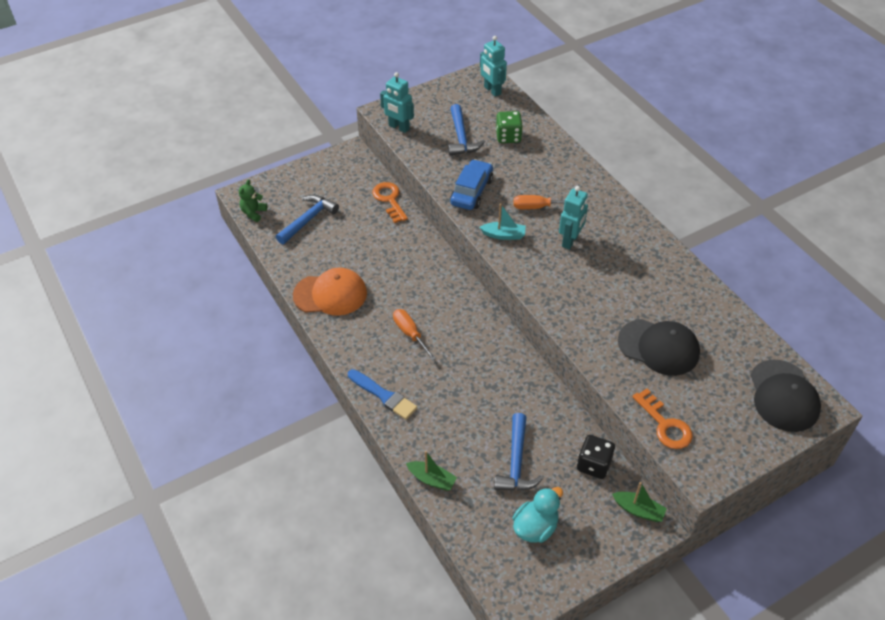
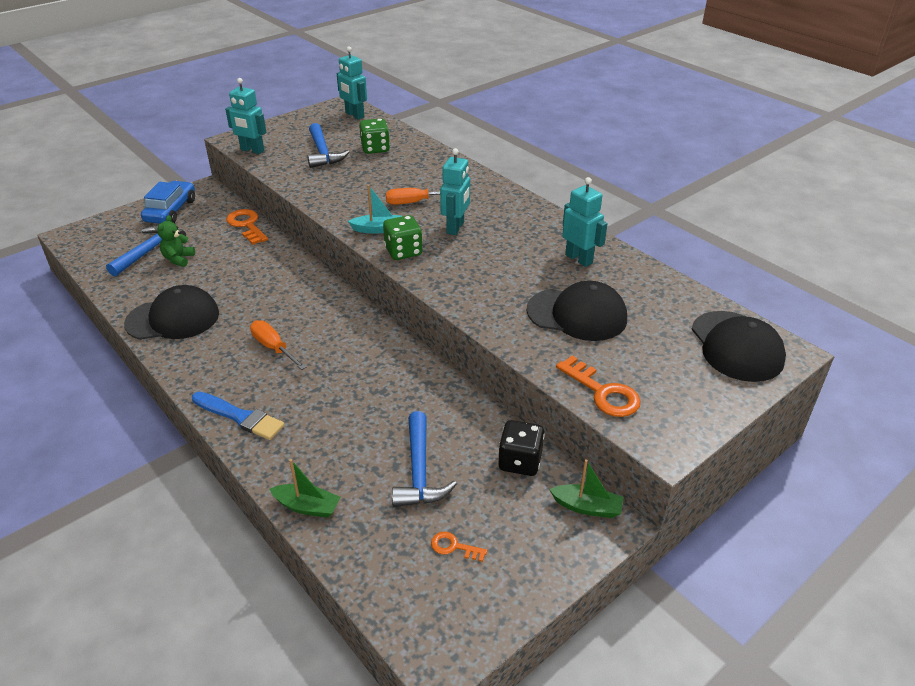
camera: 10 degrees left, 10 degrees down
(253, 213) = (82, 250): green teddy bear -> green teddy bear (178, 259)
(330, 294) = (173, 318): orange cap -> black cap
(471, 191) = (337, 195): blue car -> blue car (171, 211)
(523, 262) = (403, 251): none -> green dice
(535, 527) = (454, 547): turquoise duck -> orange key
(671, 288) = (579, 259): none -> turquoise robot

